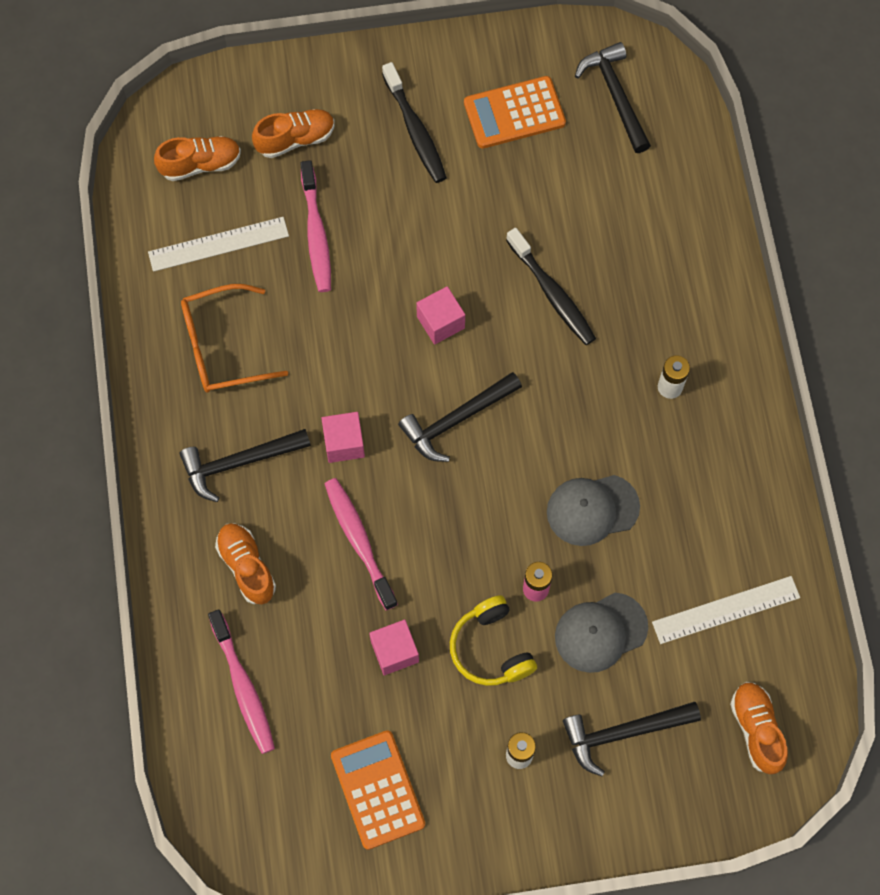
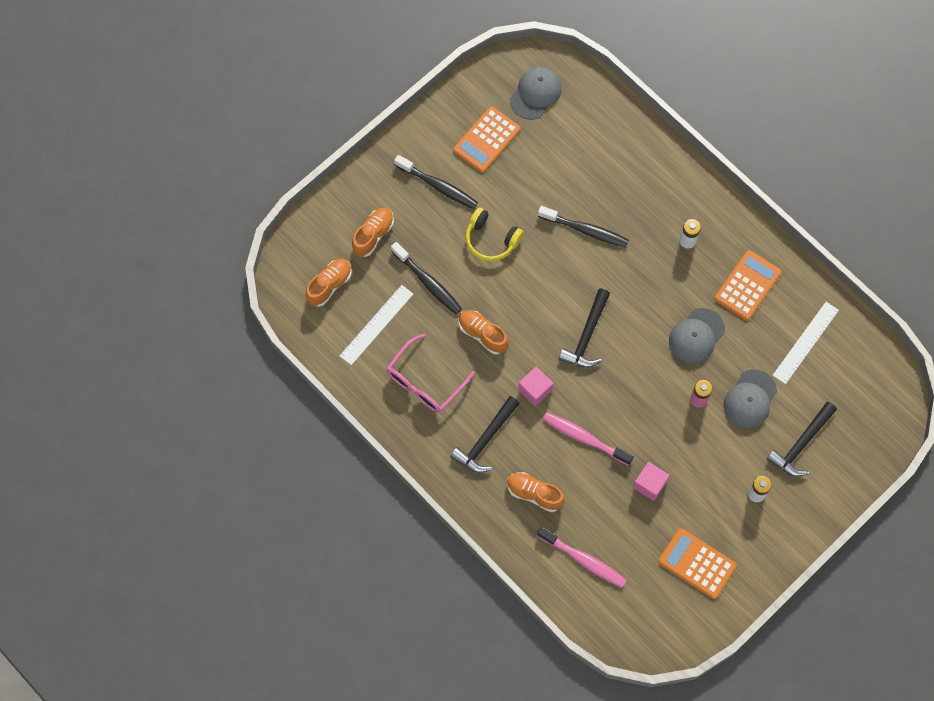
camera: 35 degrees left, 0 degrees up
(223, 346) = (425, 381): orange glasses -> pink glasses
(316, 234) = (428, 282): pink toothbrush -> black toothbrush
(440, 322) = (536, 287): pink cube -> none
(491, 648) = (699, 447): yellow headphones -> yellow headphones (491, 240)
(615, 96) = (535, 94): black hammer -> grey cap
(704, 490) = (747, 285): none -> orange calculator
(756, 730) = (867, 395): orange shoe -> orange shoe (482, 334)

